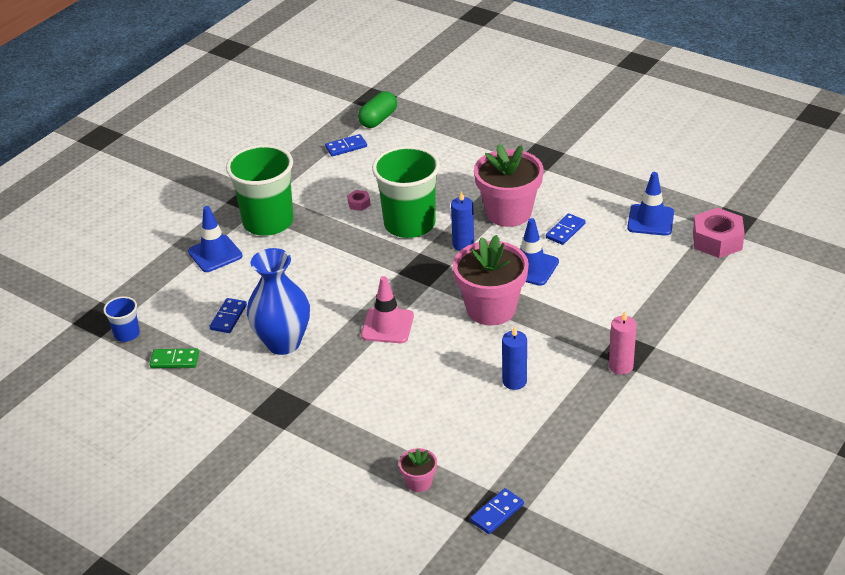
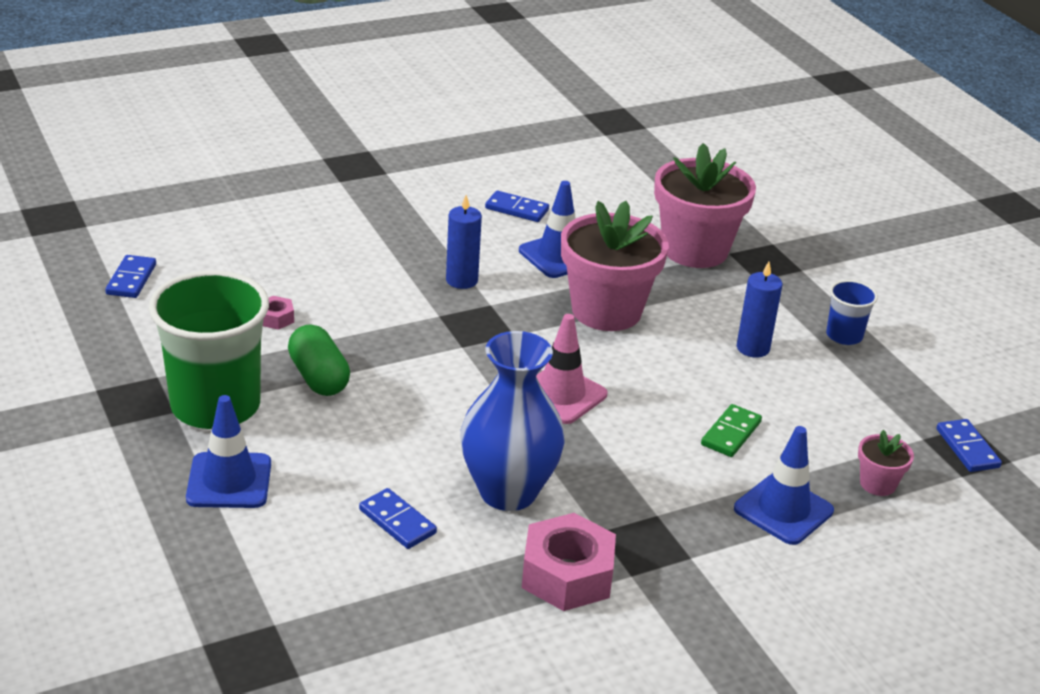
camera: 65 degrees left, 5 degrees down
(127, 334) = (324, 641): blue cup -> blue cup (844, 336)
(174, 360) = (443, 610): green domino -> green domino (731, 433)
(378, 119) = (106, 233): green capsule -> green capsule (319, 377)
(409, 224) = (371, 299): green cup -> none
(508, 213) = (437, 228): pink flower pot -> pink flower pot (695, 250)
(565, 231) = (516, 209): blue domino -> blue domino turned 45 degrees counterclockwise
(621, 366) = (787, 275): pink candle -> none
(650, 220) = (559, 157): blue traffic cone -> blue traffic cone (783, 510)
(717, 240) = (636, 140): pink nut -> pink nut (567, 575)

